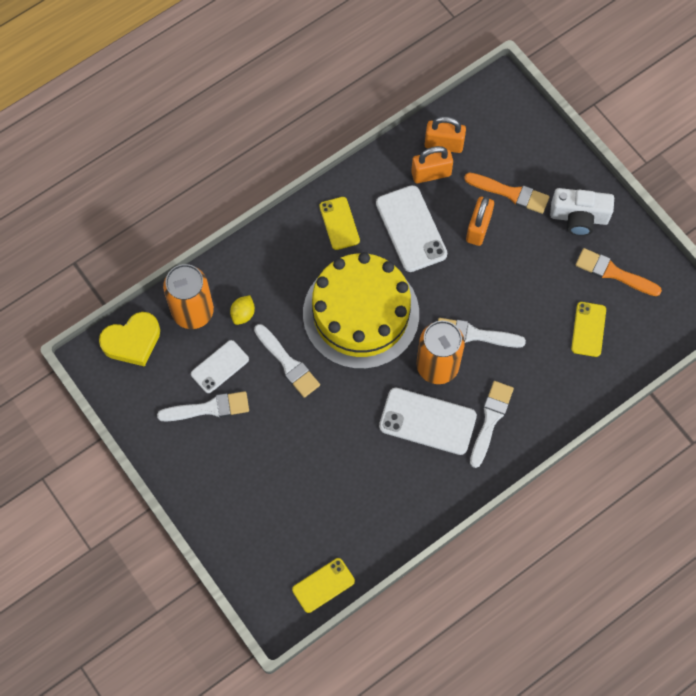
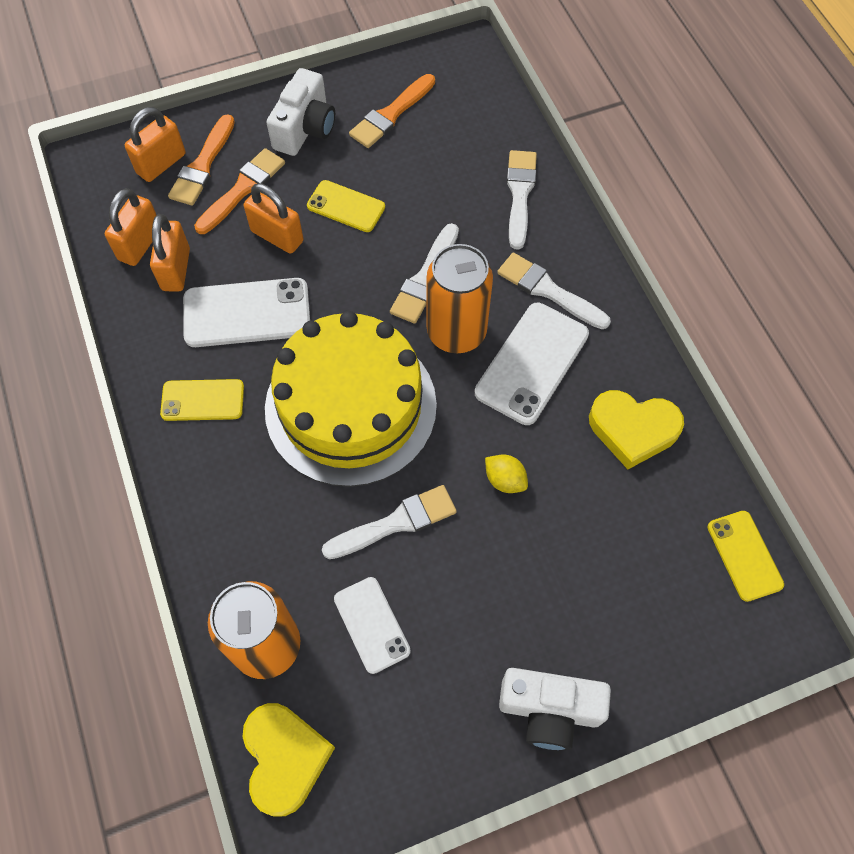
camera: 75 degrees left, 5 degrees down
(193, 481) = (549, 710): none -> white camera
(209, 408) = (435, 658): white brush -> white brush (520, 194)
(243, 314) = (297, 569): yellow lemon -> yellow lemon (505, 480)
(395, 498) = (633, 430): none -> yellow heart
(514, 133) = (161, 164): none -> orange padlock
(522, 160) = (203, 165): none -> orange brush
(588, 329) = (456, 157): yellow phone -> yellow phone (346, 206)

